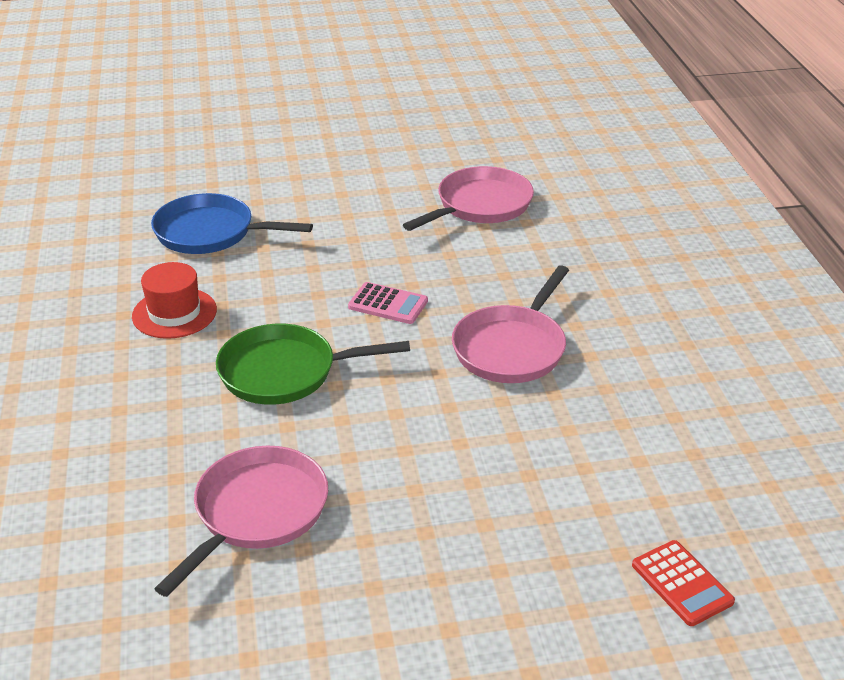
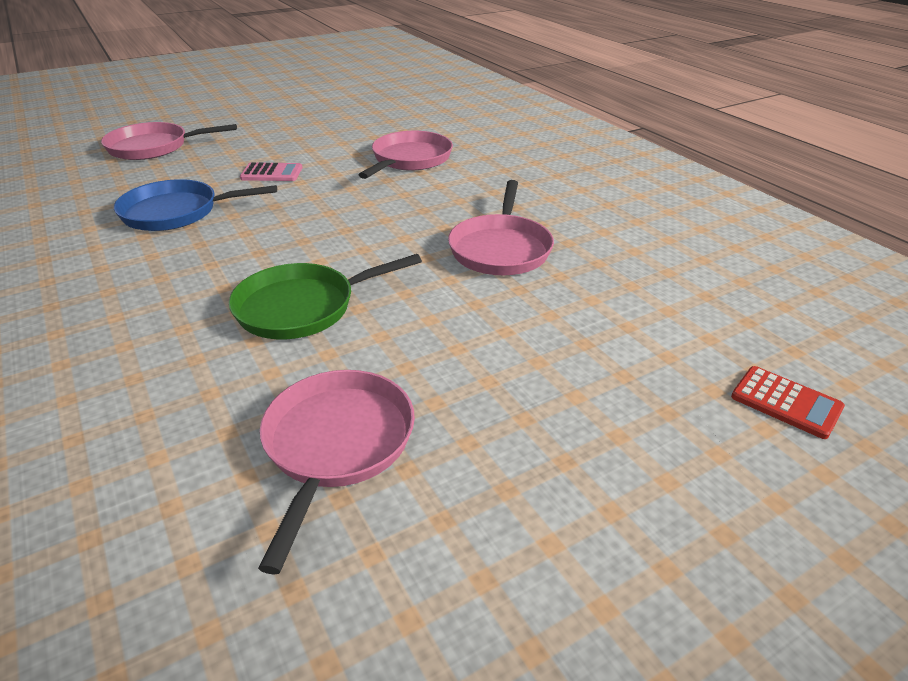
camera: 20 degrees left, 0 degrees up
(174, 313) = (164, 280): red hat -> none
(216, 137) = (154, 147): none -> pink pan
(388, 304) = (372, 237): pink calculator -> pink calculator (272, 173)

